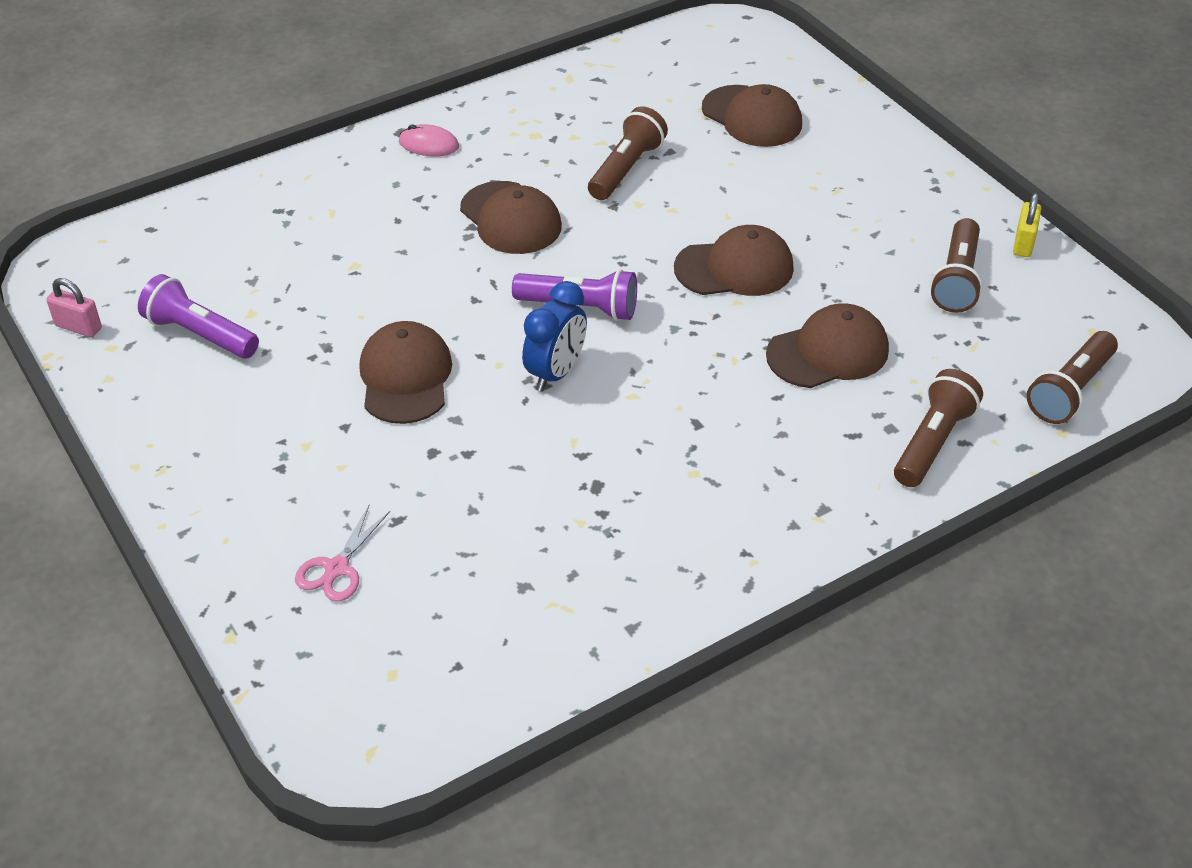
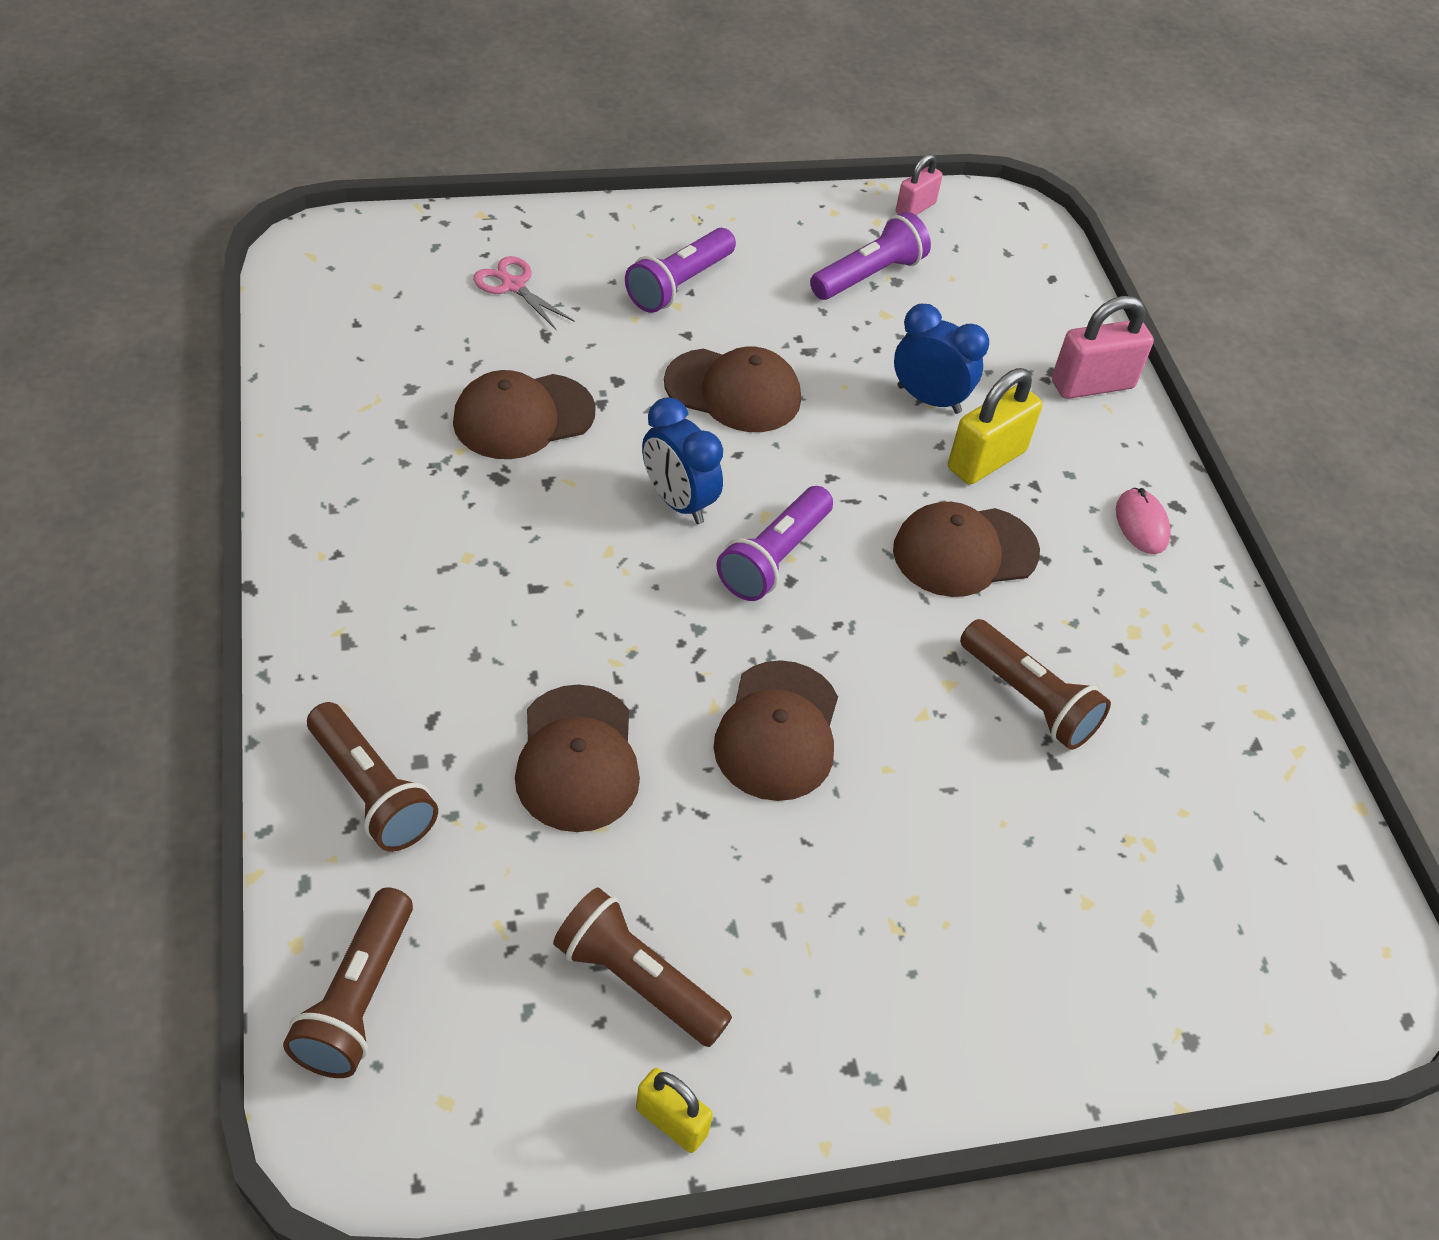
camera: 105 degrees right, 5 degrees up
(275, 451) = (679, 284): none -> purple flashlight
(284, 187) = (1092, 385): none -> pink padlock
(351, 267) = (928, 399): none -> blue clock
(405, 225) = (986, 460): none -> yellow padlock
(428, 144) = (1141, 524): pink mouse -> pink mouse turned 45 degrees counterclockwise
(752, 117) = (1111, 898): brown cap -> brown cap (523, 417)
(1070, 390) = (357, 998): brown flashlight -> brown flashlight turned 135 degrees counterclockwise

